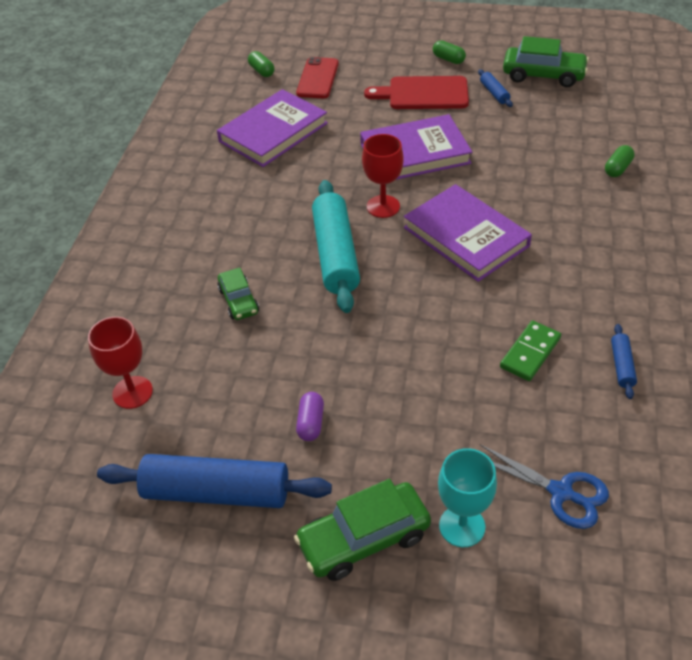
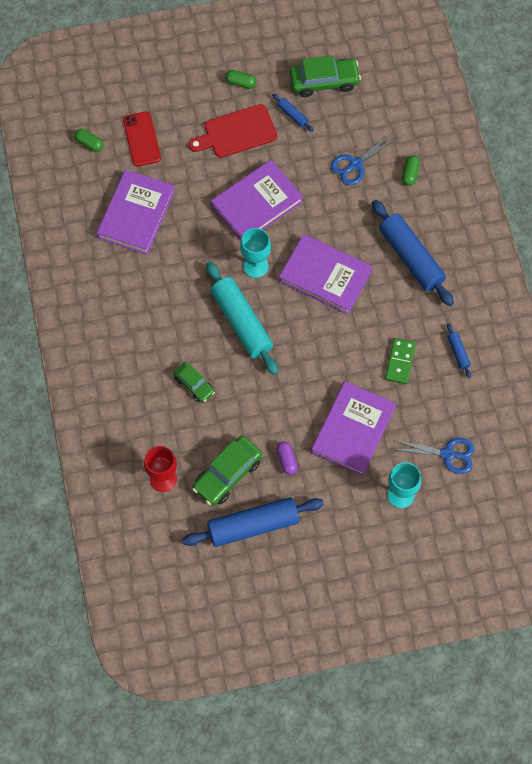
camera: 25 degrees left, 20 degrees up
(364, 539) = (350, 522): green car -> green car (227, 474)
(383, 206) = (255, 266): red goblet -> turquoise goblet
(425, 415) = (353, 430): none -> purple book
(551, 146) = (355, 164): none -> blue scissors
(589, 246) = (411, 257): none -> blue rolling pin

